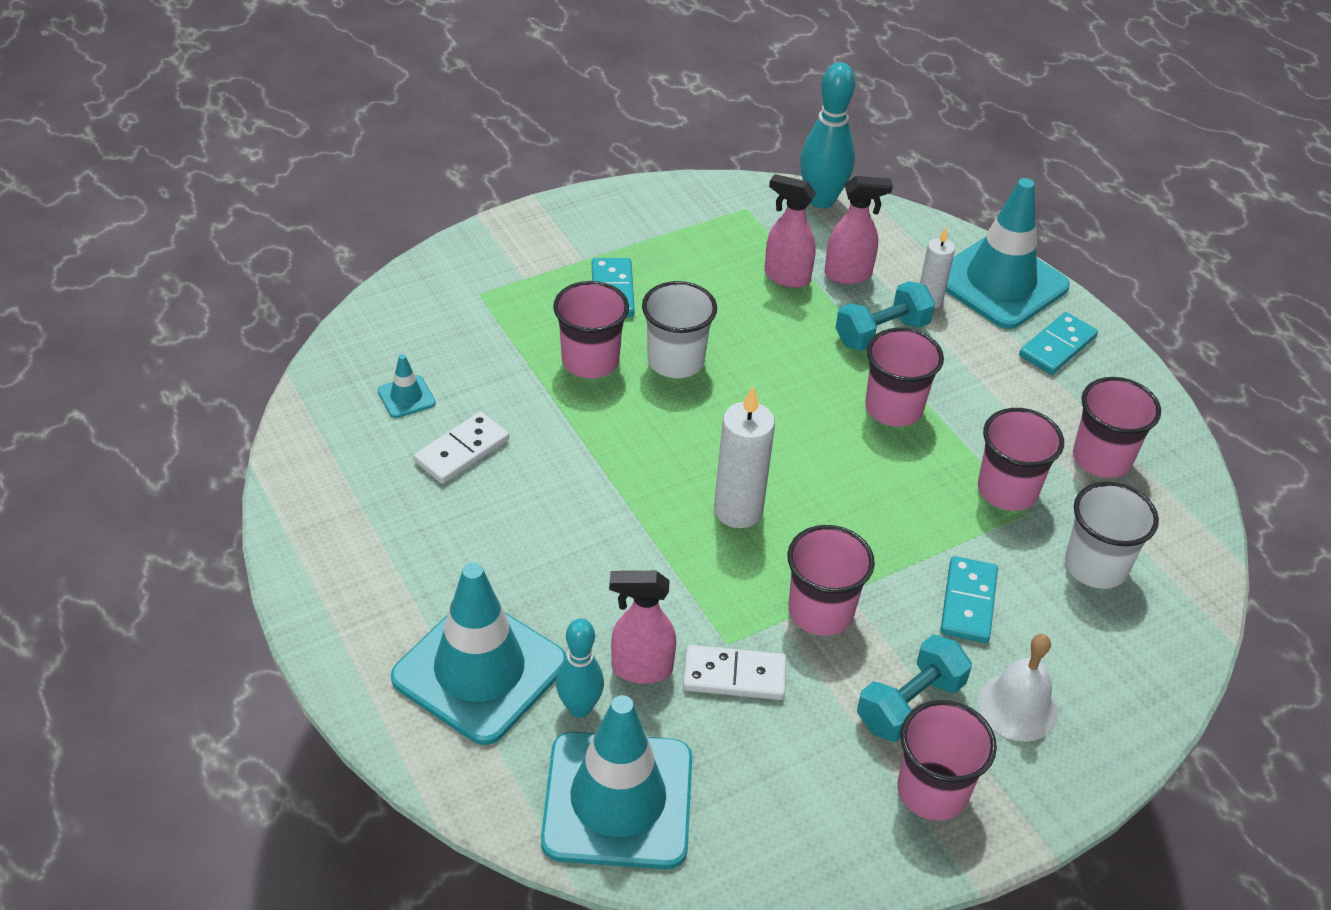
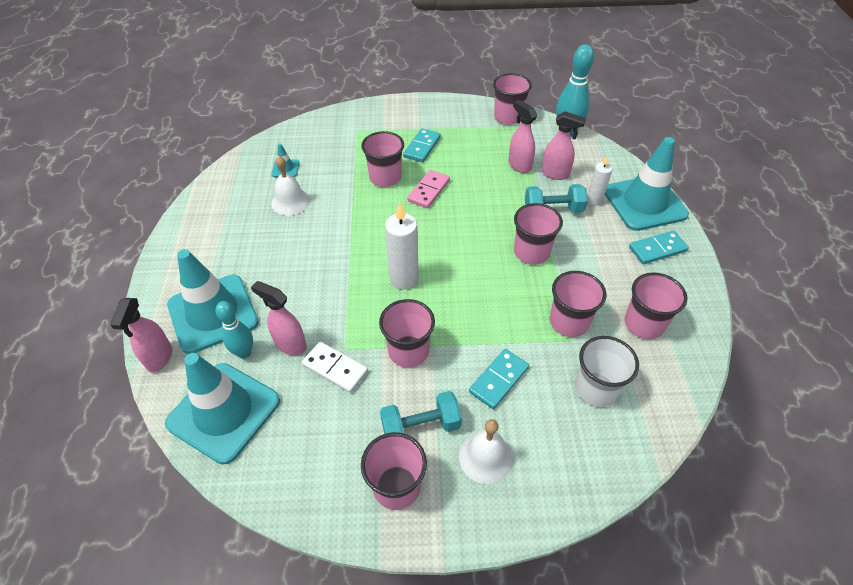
camera: 30 degrees right, 5 degrees up
(449, 768) = (159, 358): none -> pink spray bottle
(462, 451) = (290, 202): white domino -> white bell
(675, 361) = (428, 191): white cup -> pink domino
(714, 199) = (508, 117): none -> pink cup

